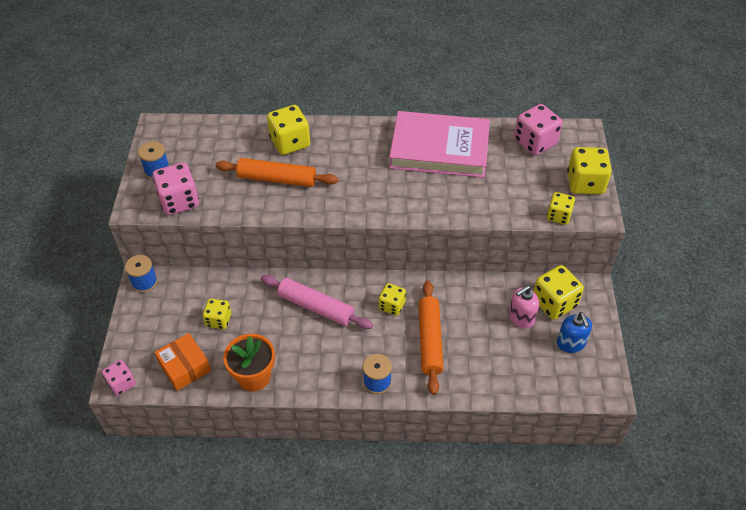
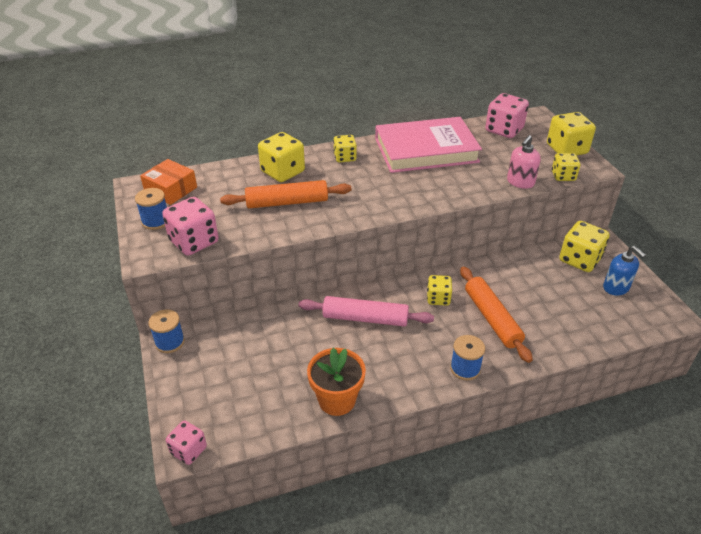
camera: 20 degrees left, 10 degrees down
(185, 367) = (255, 412): orange box -> orange box (171, 190)
(219, 320) = (270, 356): yellow dice -> yellow dice (345, 157)
(521, 318) = (560, 278): pink soap dispenser -> pink soap dispenser (520, 182)

